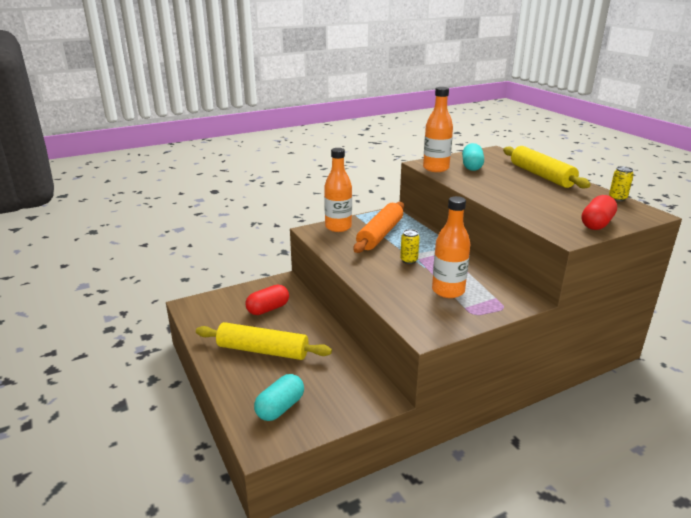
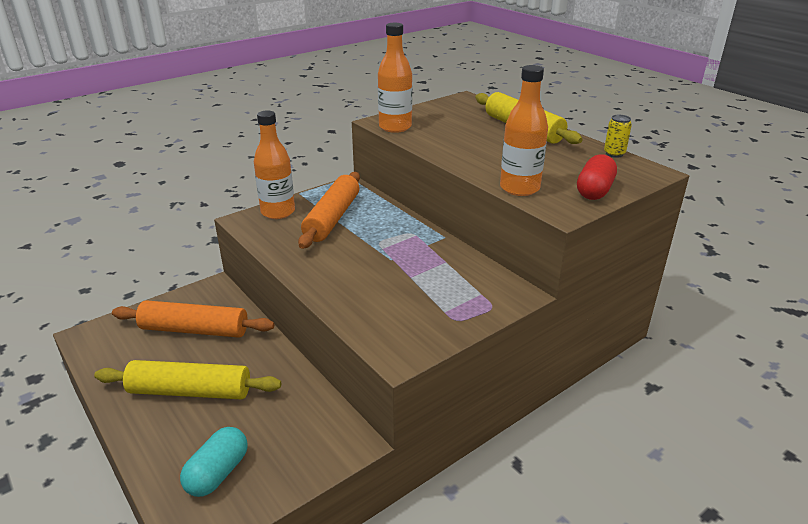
camera: 10 degrees left, 5 degrees up
(268, 309) = (195, 329): red capsule -> orange rolling pin
(409, 260) = (370, 252): yellow can -> none
(448, 291) = (422, 290): orange bottle -> orange bottle (519, 188)
(471, 166) = (439, 121): turquoise capsule -> none

